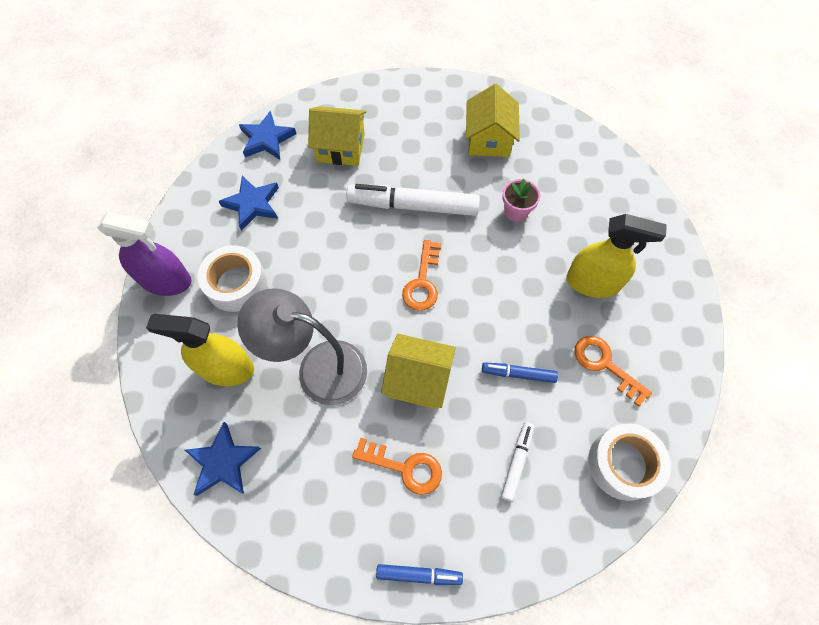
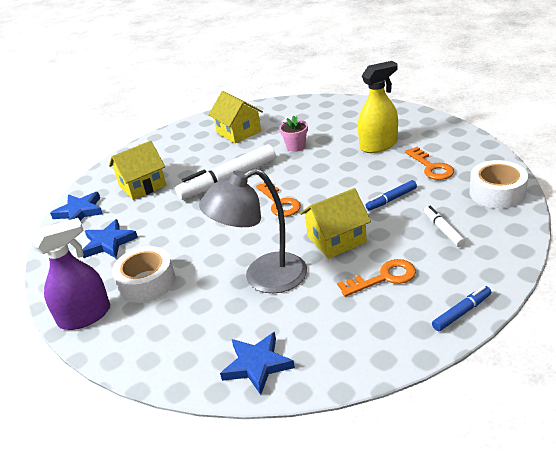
camera: 35 degrees left, 30 degrees down
(226, 368) = (195, 323): yellow spray bottle -> none
(605, 365) = (431, 167): orange key -> orange key turned 120 degrees counterclockwise

